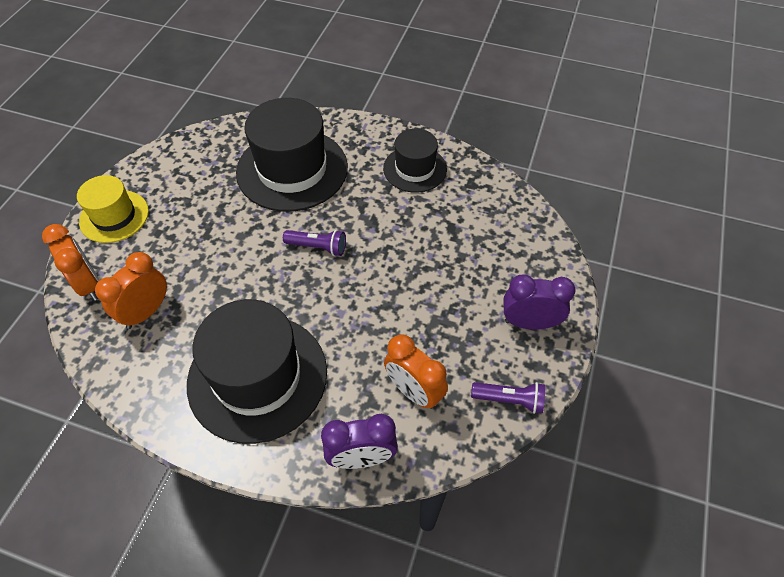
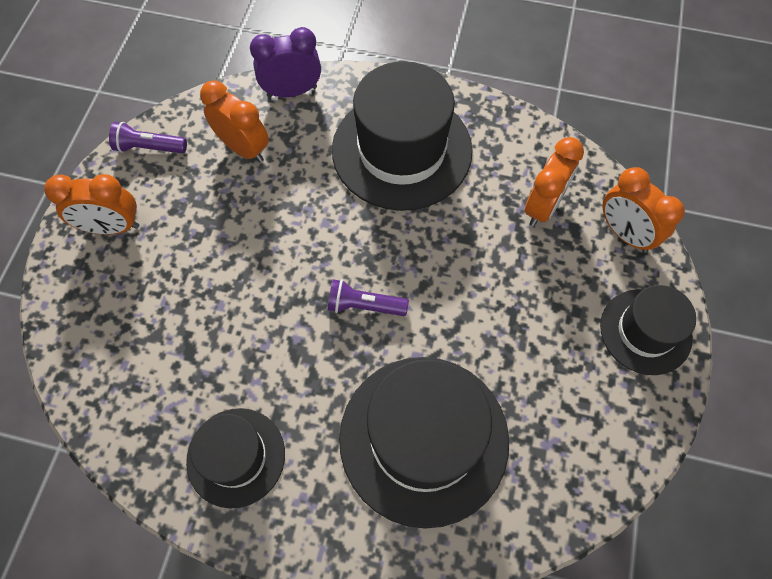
camera: 175 degrees right, 10 degrees up
(114, 216) = (645, 331): yellow hat -> black hat
(529, 322) = (112, 227): purple clock -> orange clock

